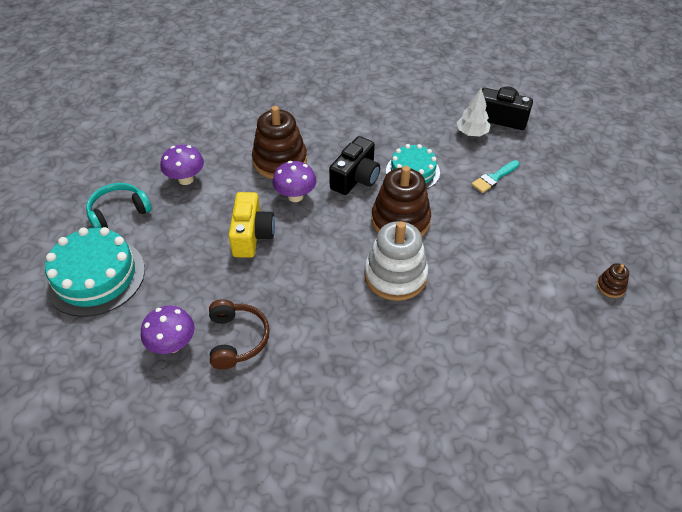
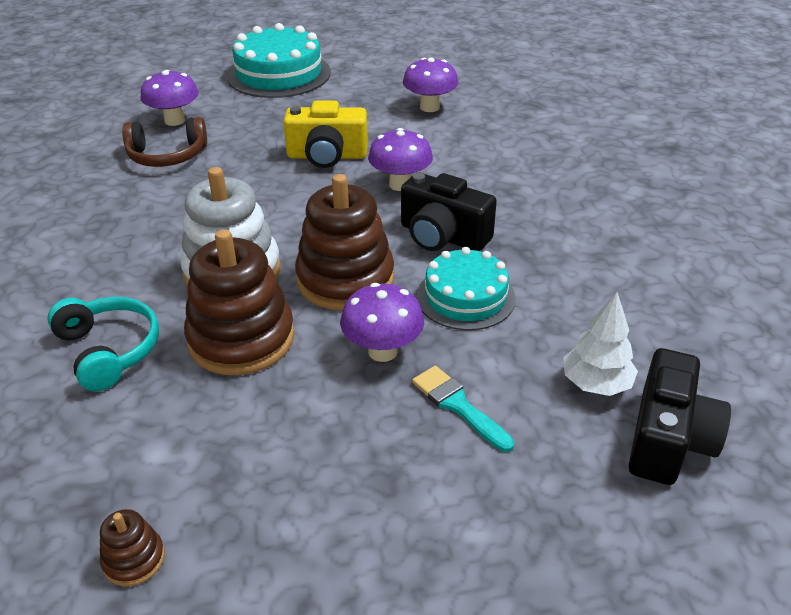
camera: 90 degrees right, 10 degrees down
(118, 212) = (371, 75): turquoise headphones -> turquoise headphones (109, 350)
(280, 161) = (474, 169): brown stacking toy -> brown stacking toy (241, 339)
(460, 204) = (383, 351): none -> purple mushroom

